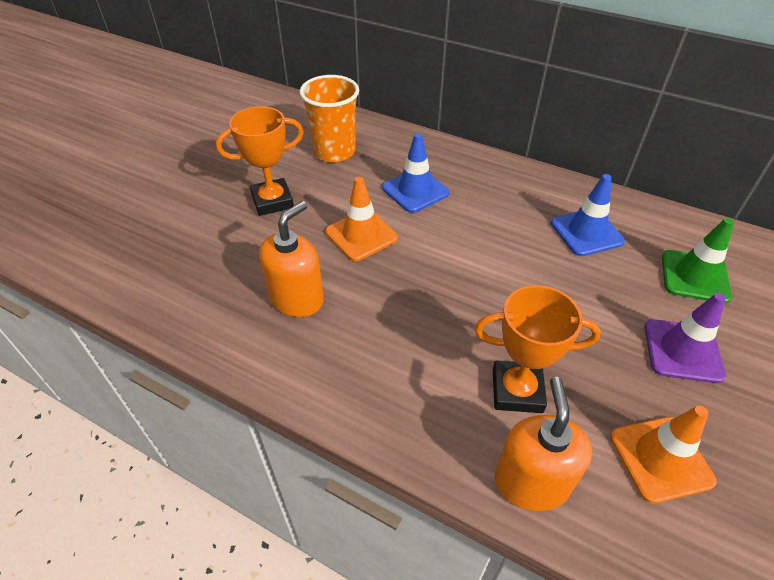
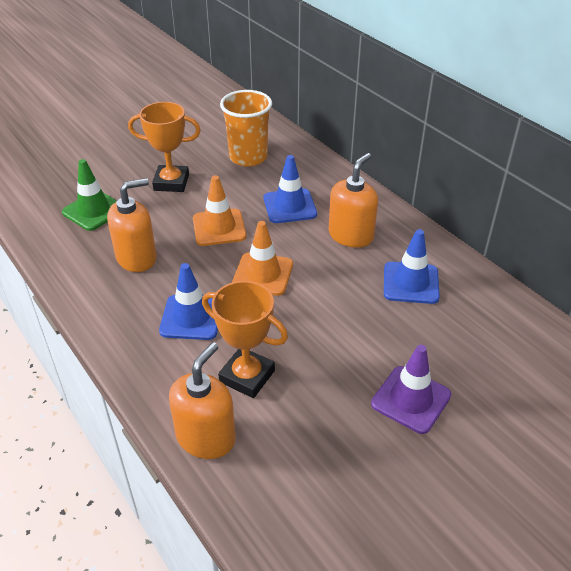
camera: 25 degrees right, 5 degrees down
(409, 346) = (191, 317): none -> blue traffic cone
(496, 202) = (351, 235): none -> orange soap dispenser
(660, 458) = (318, 463): orange traffic cone -> orange traffic cone (263, 274)
(694, 276) = (479, 349): green traffic cone -> green traffic cone (94, 211)

